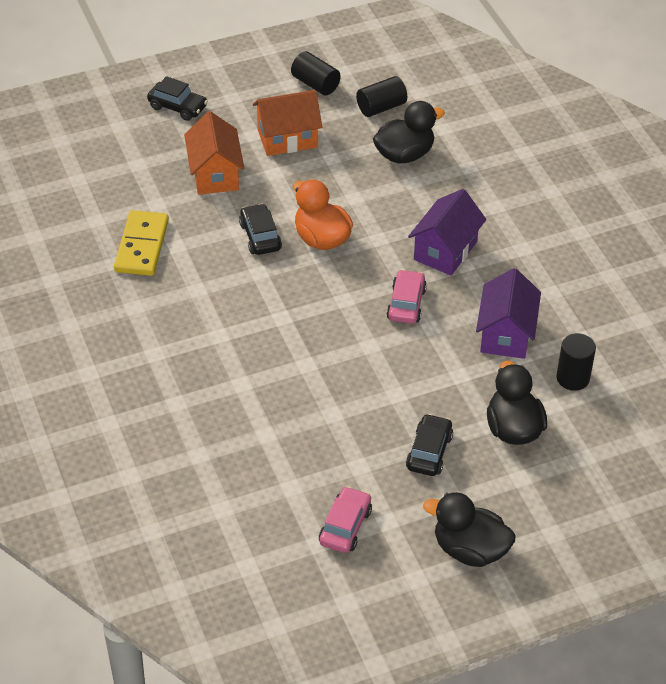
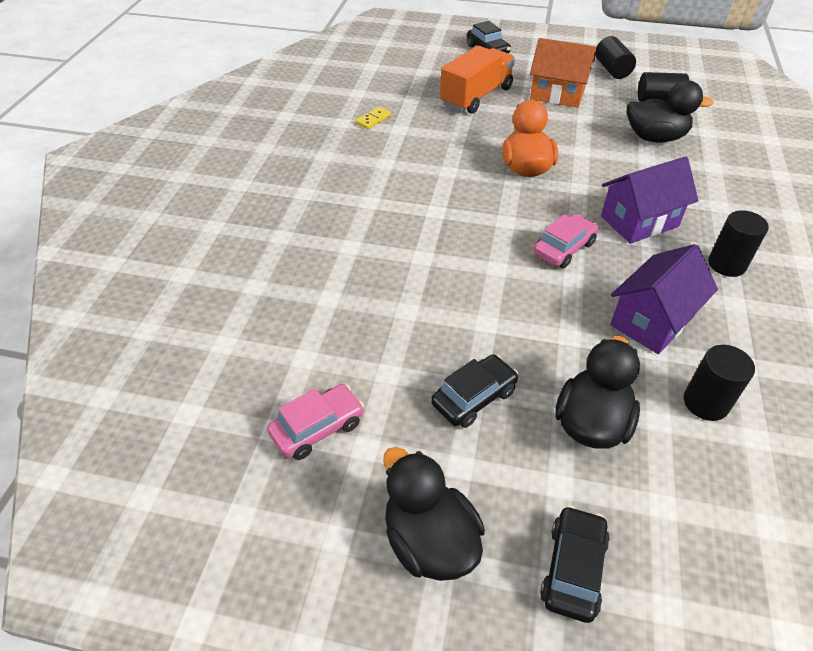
camera: 35 degrees right, 0 degrees up
(142, 246) = (373, 119): yellow domino -> yellow domino, size x0.47
(215, 174) = (476, 96): orange house -> orange truck
(260, 236) = (473, 147): black car -> black car (573, 569)
(529, 261) = (726, 264): none -> black cylinder

